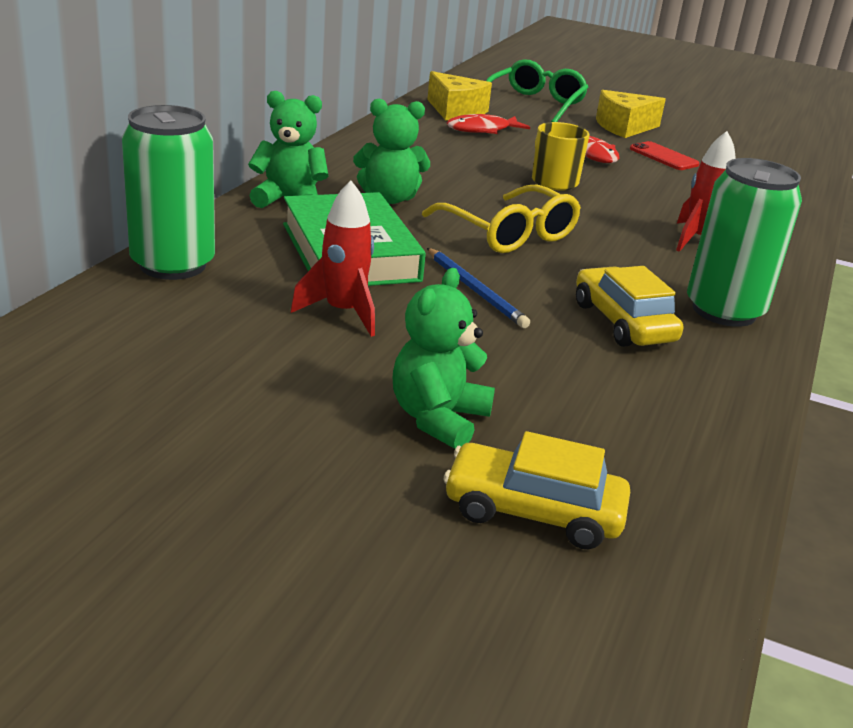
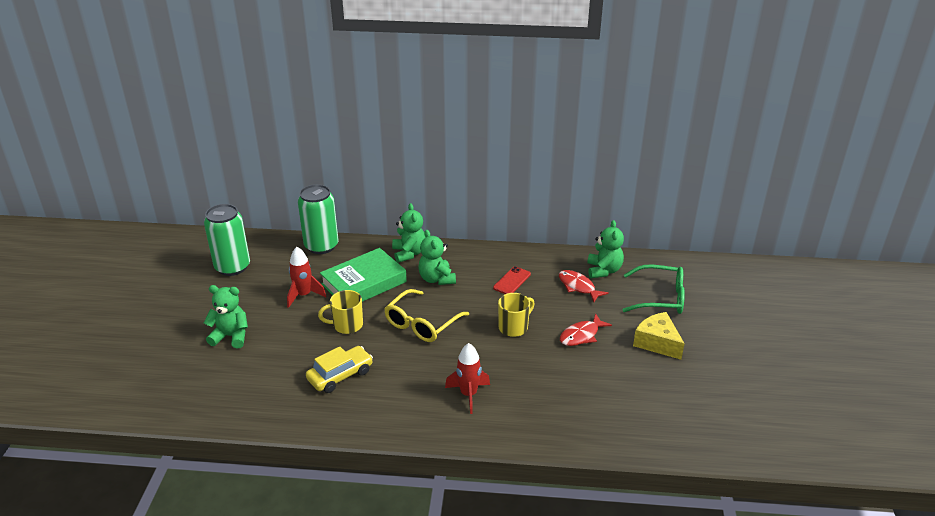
camera: 75 degrees right, 5 degrees up
(455, 111) = (603, 270): yellow cheese -> green teddy bear
(475, 290) = (347, 325): blue pencil -> yellow mug
(533, 511) = (178, 369): yellow car -> none
(663, 157) = (611, 367): red phone -> red phone (512, 281)
(724, 311) = (375, 410): green can -> green can (232, 267)

